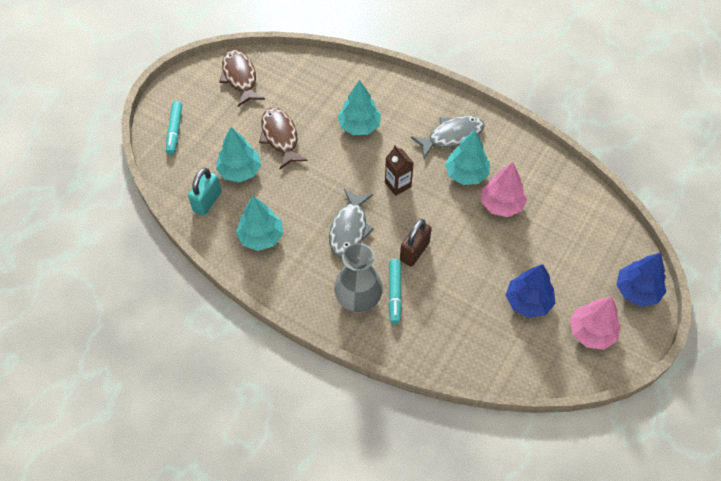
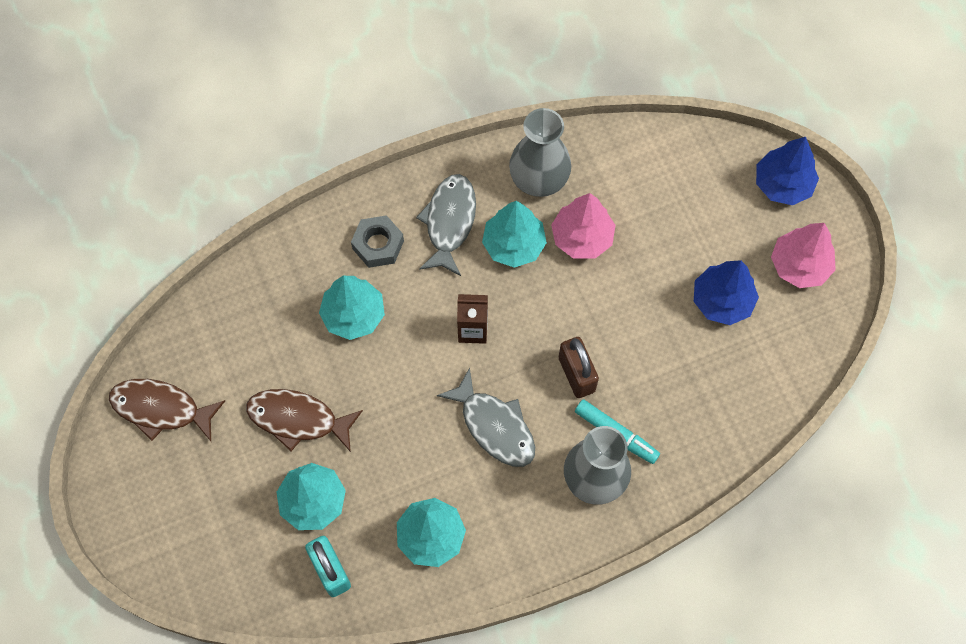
camera: 55 degrees left, 10 degrees up
(174, 131) = (184, 546): turquoise marker -> none
(409, 112) = (378, 245): none -> grey nut
(517, 162) = (539, 179): none -> grey vase

